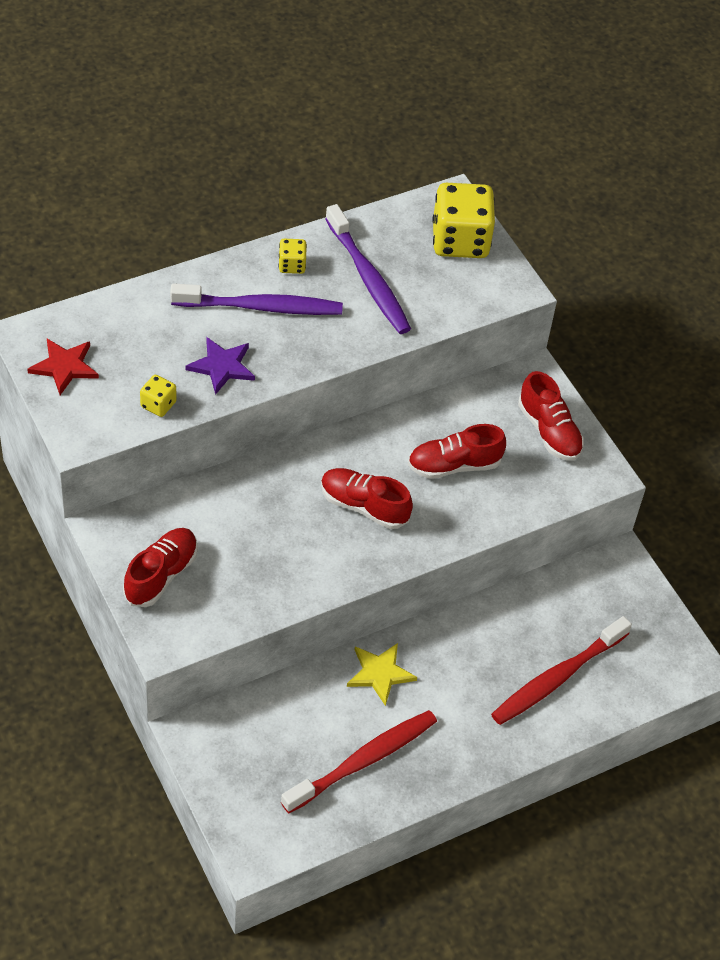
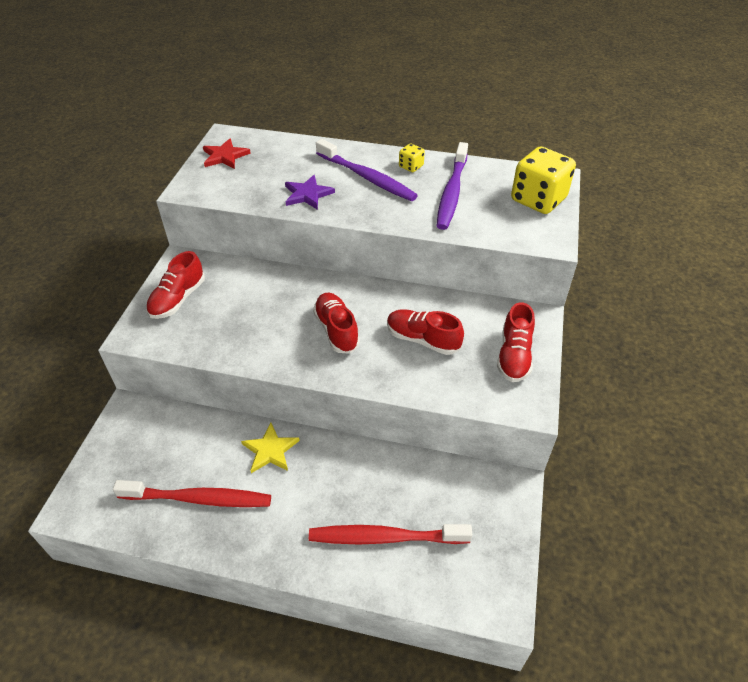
camera: 45 degrees right, 5 degrees down
(158, 404) = (248, 195): yellow dice -> none
(161, 575) = (178, 299): red shoe -> red shoe turned 135 degrees clockwise

